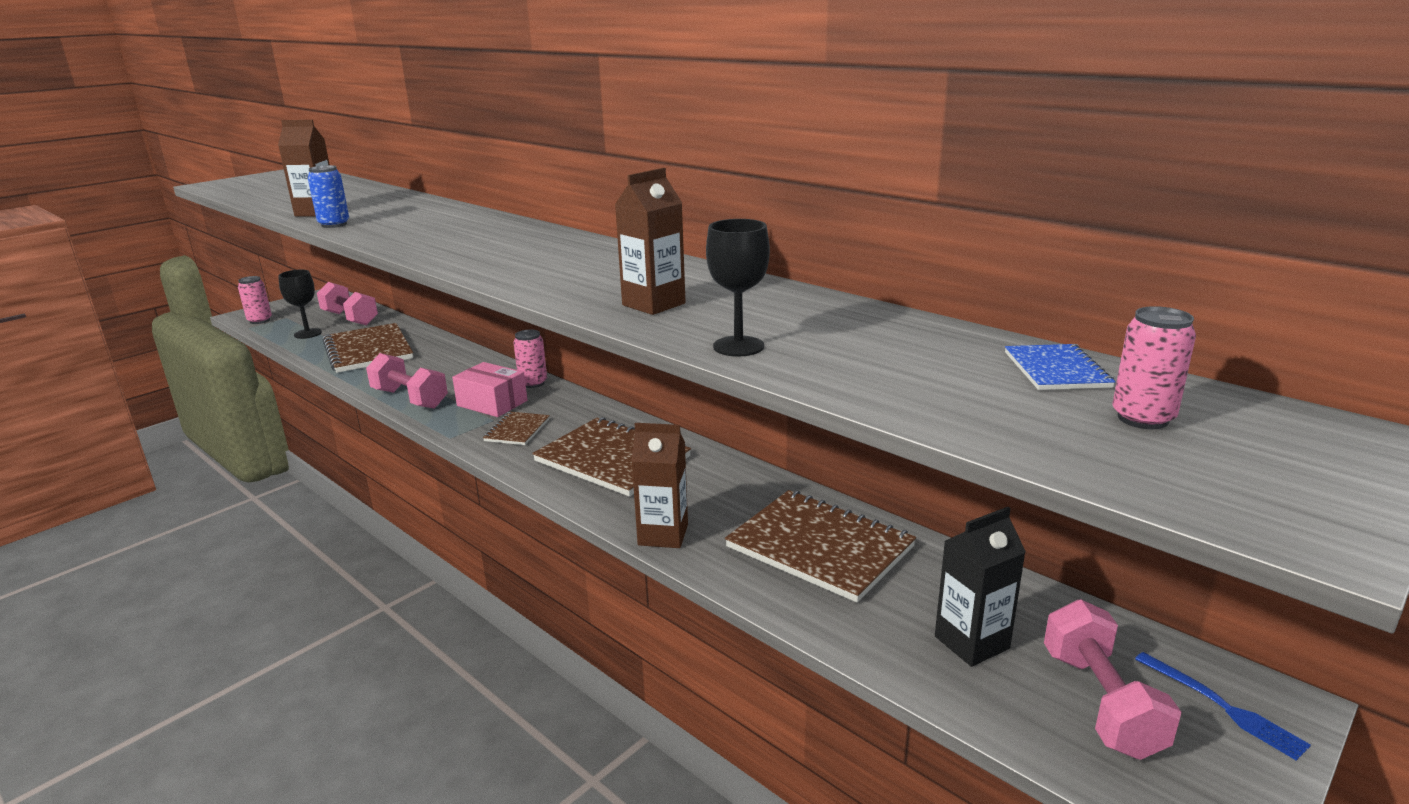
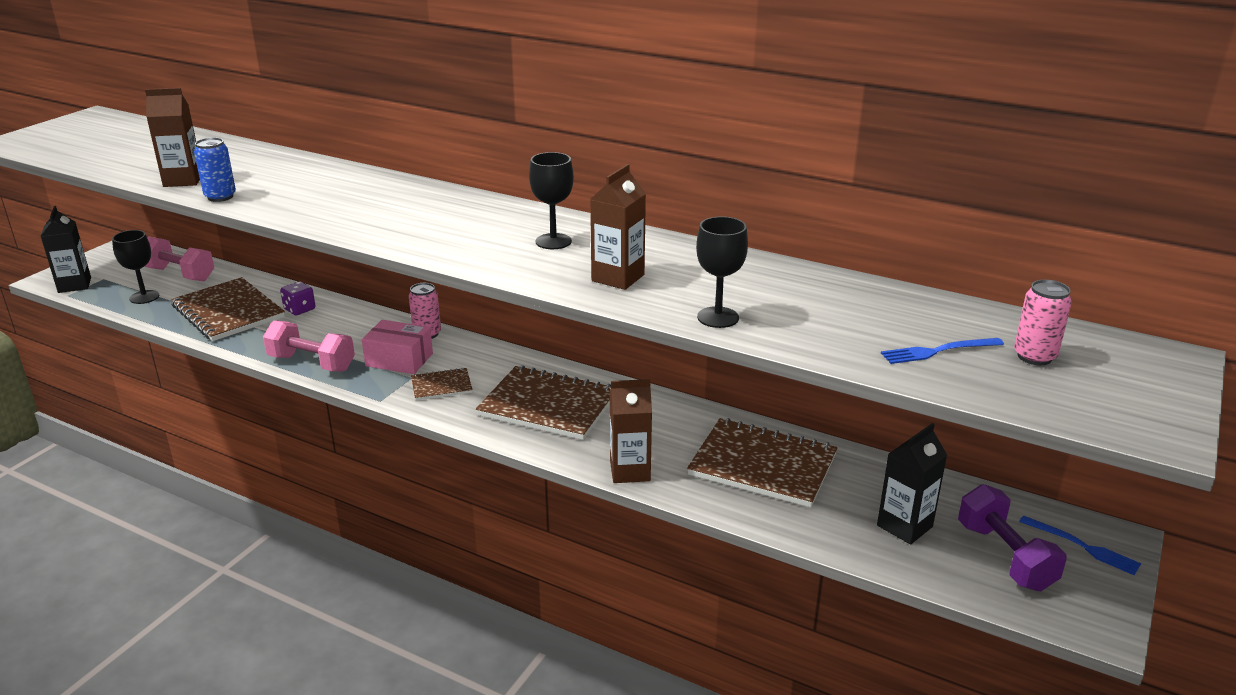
camera: 15 degrees left, 5 degrees up
(260, 320) = (74, 285): pink can -> black carton
(431, 353) = (299, 309): none -> purple dice
(517, 430) = (441, 386): brown notebook -> brown notebook turned 75 degrees clockwise
(612, 271) = (553, 241): none -> black goblet
(1003, 401) = (938, 351): none -> blue fork
(1056, 370) = (962, 318): blue notebook -> none
(1100, 702) = (1004, 556): pink dumbbell -> purple dumbbell

